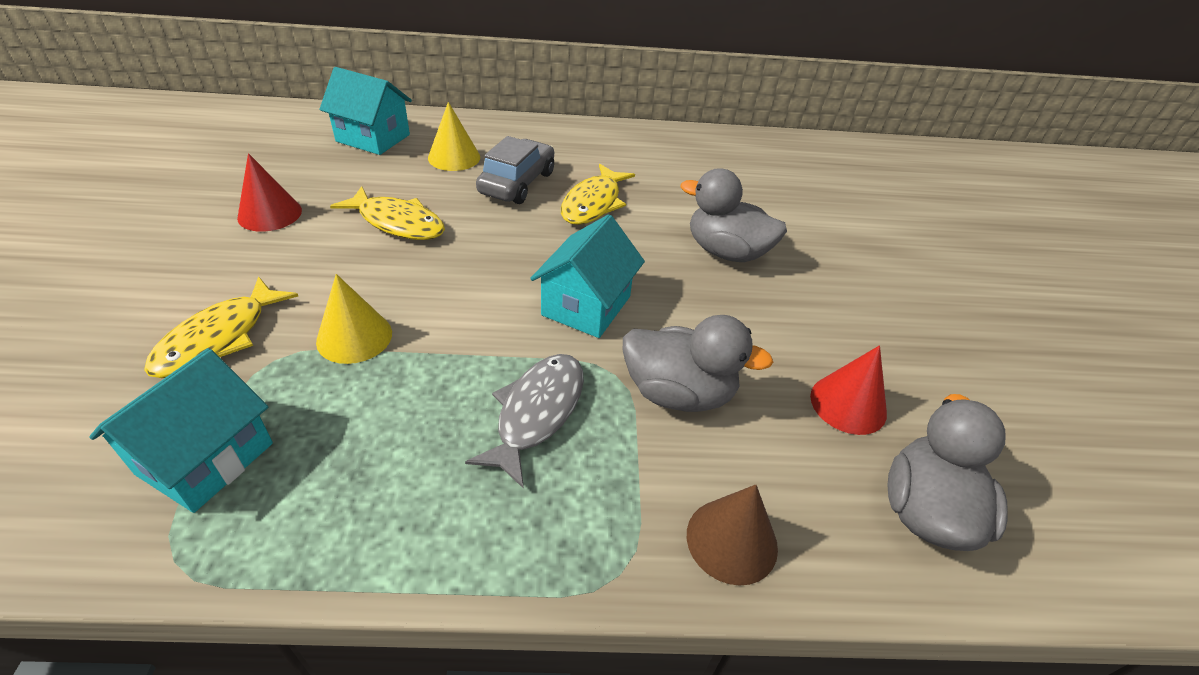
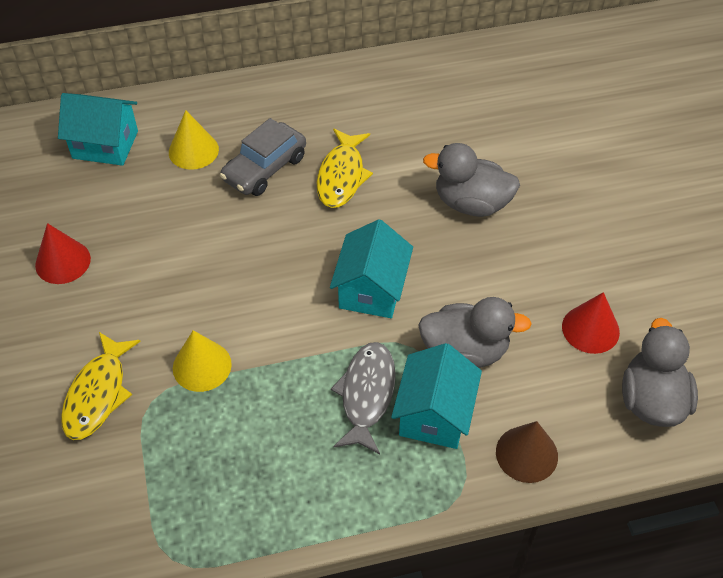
camera: 10 degrees left, 10 degrees up
(206, 458) = (150, 489): turquoise house -> turquoise house (434, 414)
(398, 223) = (179, 243): yellow fish -> none
(517, 183) = (265, 168): grey car -> grey car turned 150 degrees counterclockwise

